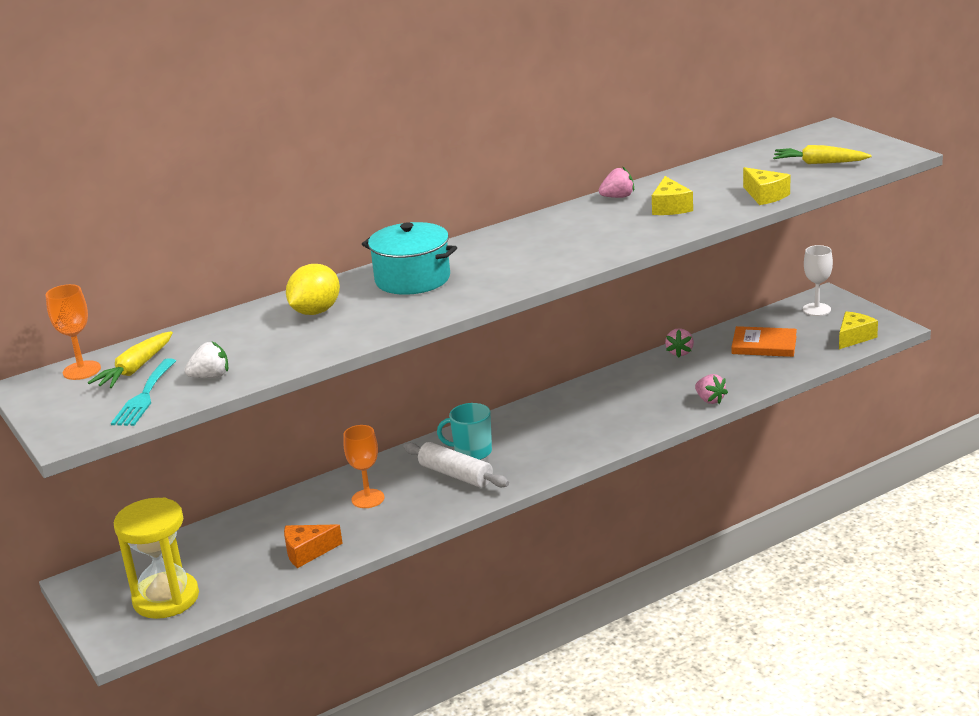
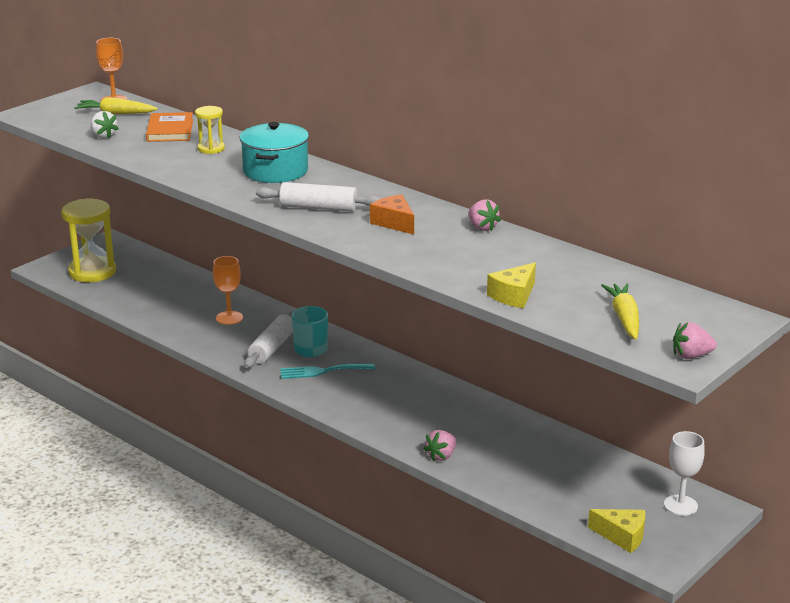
camera: 70 degrees right, 0 degrees up
(144, 396) = (76, 123): turquoise fork -> turquoise fork (322, 371)
(307, 552) = (153, 309): orange cheese -> orange cheese (394, 223)
(316, 311) = (211, 149): yellow lemon -> yellow hourglass
(528, 262) = (318, 208): none -> white rolling pin
(670, 207) = (464, 253): yellow cheese -> none
(680, 352) = (534, 428): pink strawberry -> pink strawberry (691, 356)
(764, 345) = (575, 477): orange book -> orange book (170, 130)

